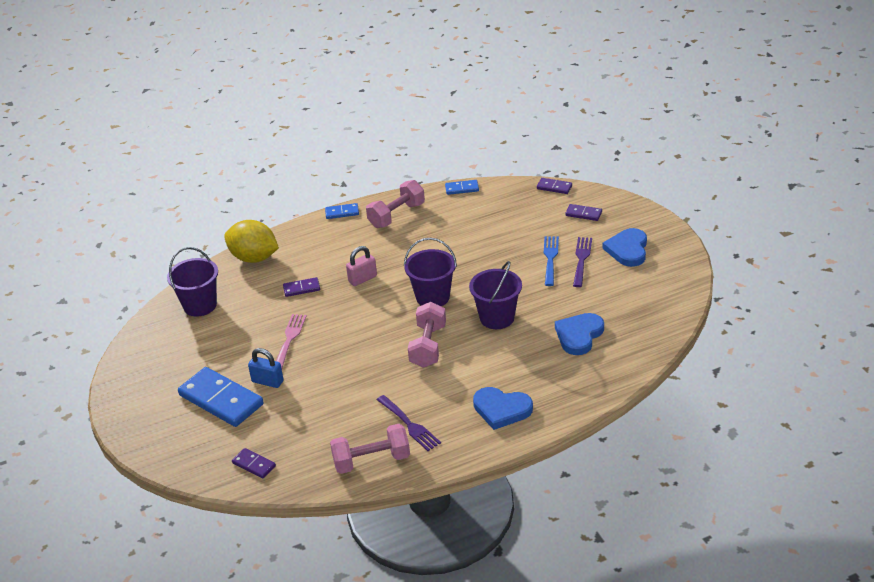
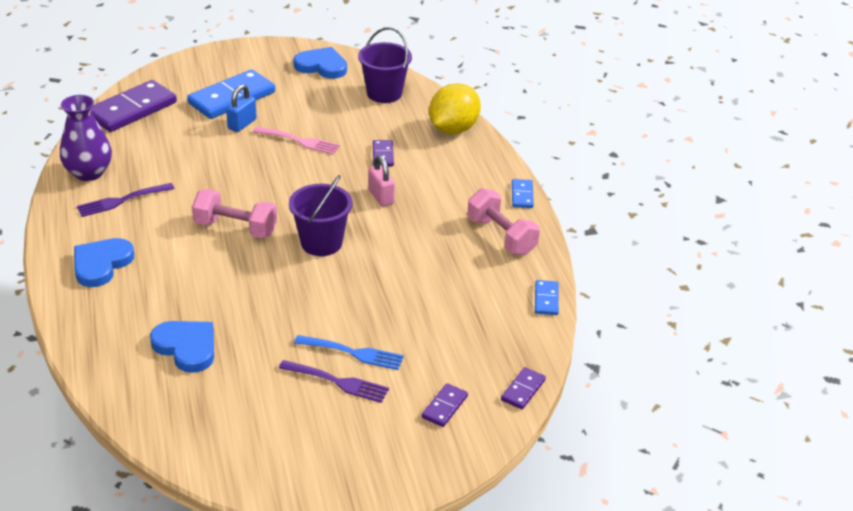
camera: 95 degrees right, 0 degrees up
(254, 465) = (132, 110): purple domino -> purple domino, size x2.11
(371, 461) = (89, 173): pink dumbbell -> purple vase
(497, 318) = (257, 286): purple bucket -> none
(627, 250) = (340, 434): blue heart -> blue heart (322, 66)

